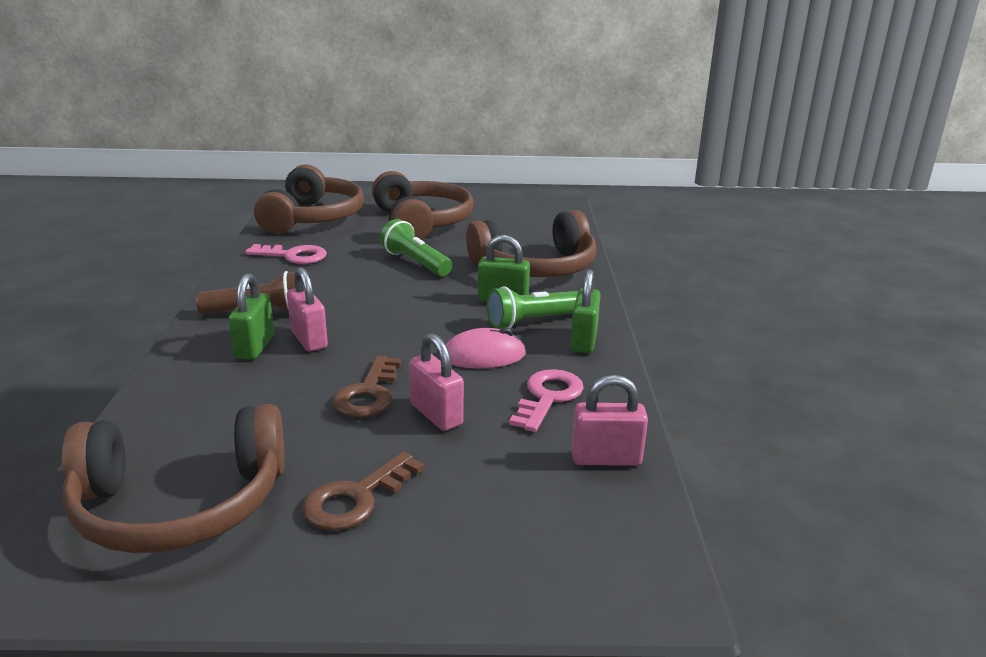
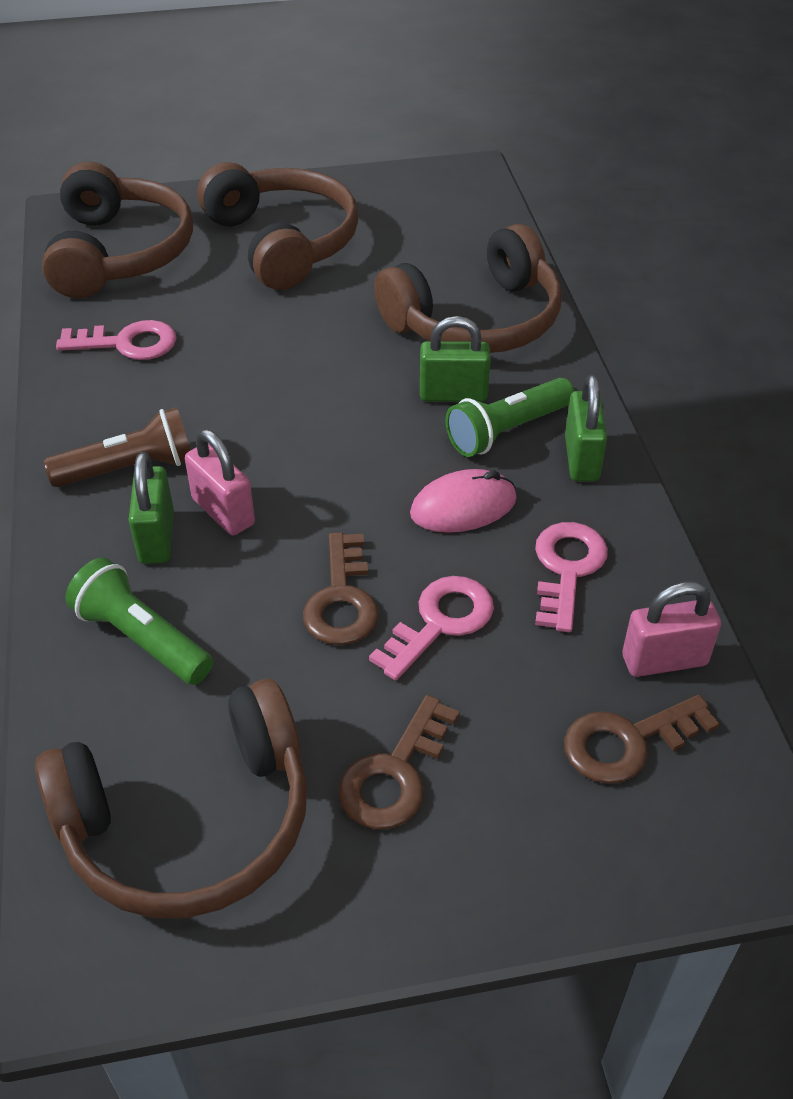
camera: 10 degrees left, 20 degrees up
(416, 263) = (308, 333): green flashlight -> green flashlight (142, 638)
(436, 414) = (440, 622): pink padlock -> pink key
(556, 504) = (627, 742): none -> brown key

